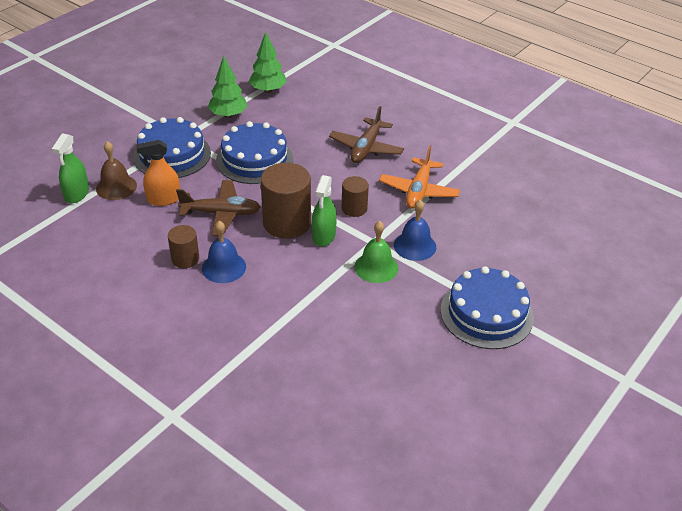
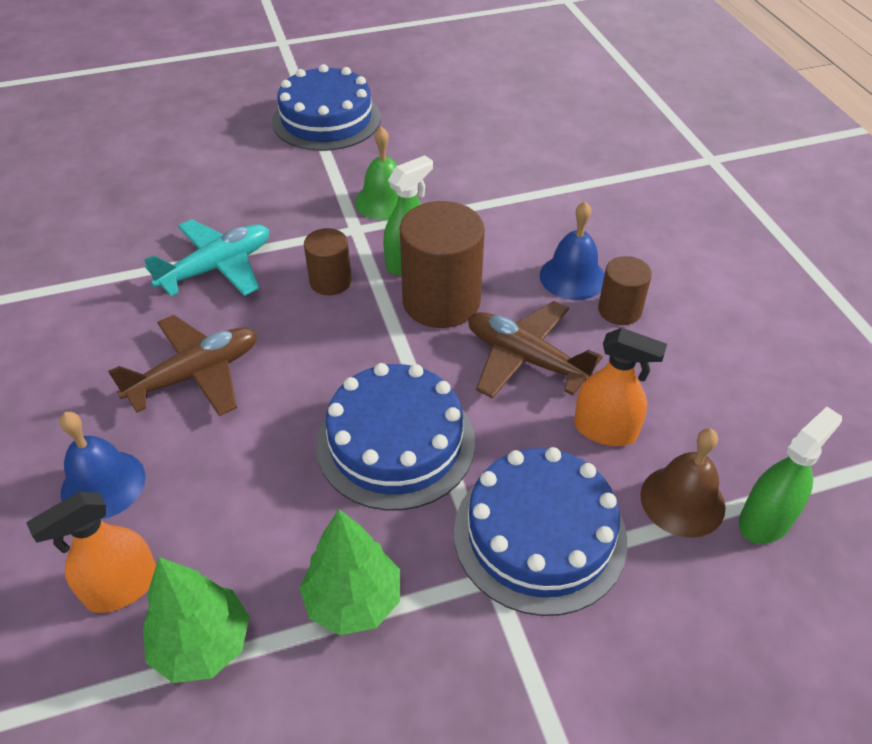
camera: 145 degrees left, 5 degrees up
(310, 90) = (122, 587): none -> orange spray bottle
(415, 246) = (313, 204): blue bell -> blue bell (103, 484)
(418, 191) = (217, 268): orange plane -> turquoise plane

